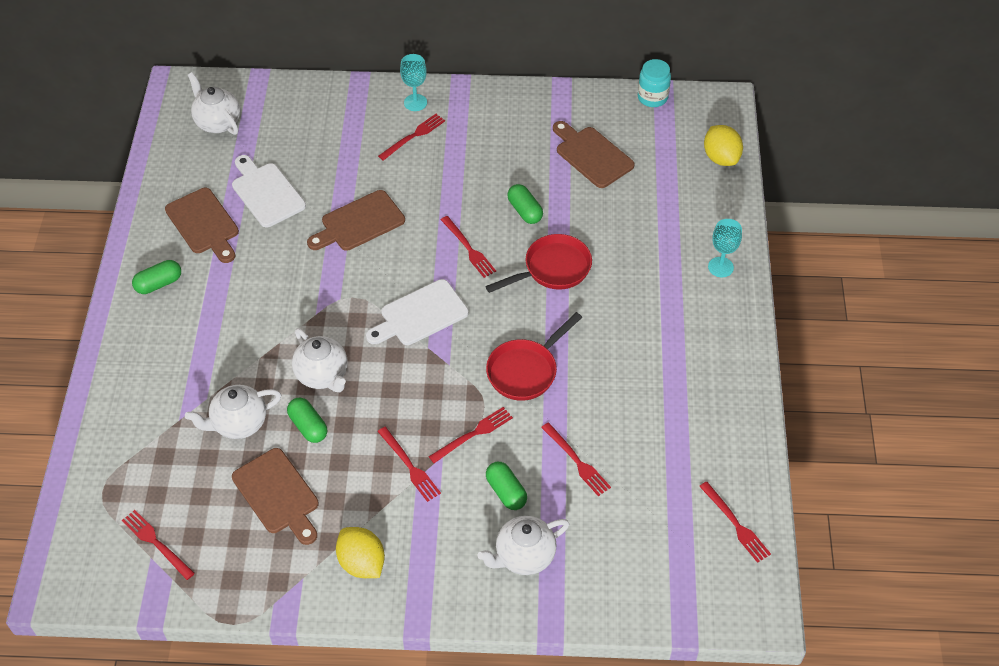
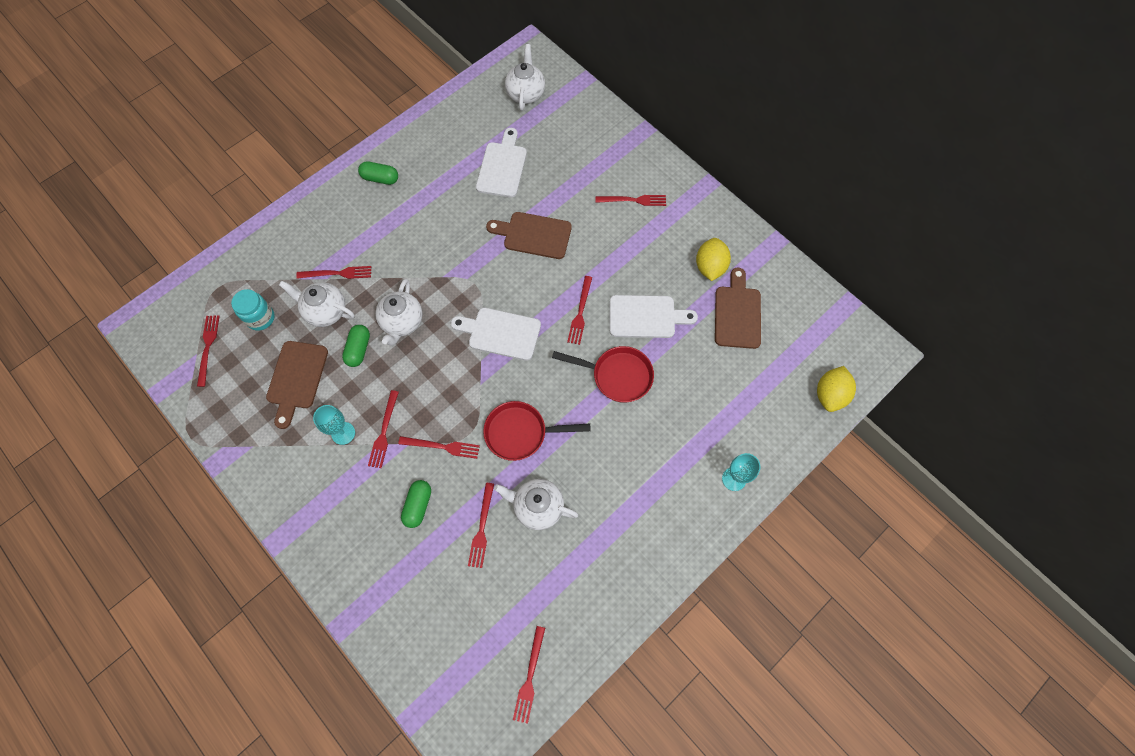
camera: 45 degrees right, 15 degrees up
(204, 224) = (445, 159): brown cutting board -> none
(212, 386) = (337, 273): none -> red fork
(362, 563) = (291, 469): yellow lemon -> yellow lemon (710, 267)
(415, 102) = (661, 176): turquoise goblet -> turquoise goblet (343, 433)
(524, 556) = (381, 560): white teapot -> white teapot (537, 507)
(525, 211) = (646, 316): green capsule -> white cutting board
(652, 97) = (831, 305): turquoise jar -> turquoise jar (260, 318)

